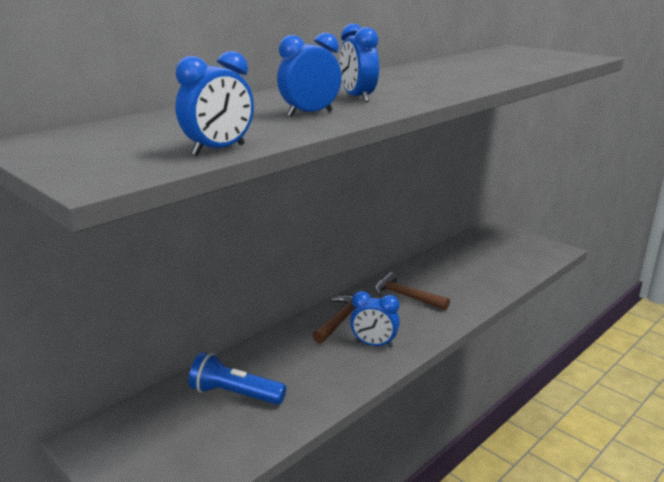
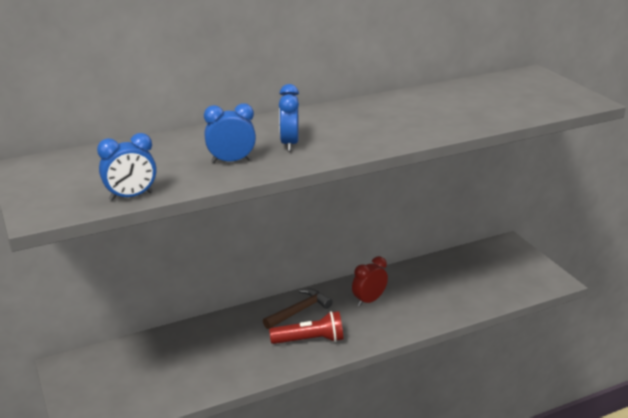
camera: 20 degrees right, 5 degrees up
(235, 394) = (178, 356): blue flashlight -> none
(374, 344) = (310, 340): blue clock -> red flashlight
(405, 296) = (369, 300): brown hammer -> red clock

